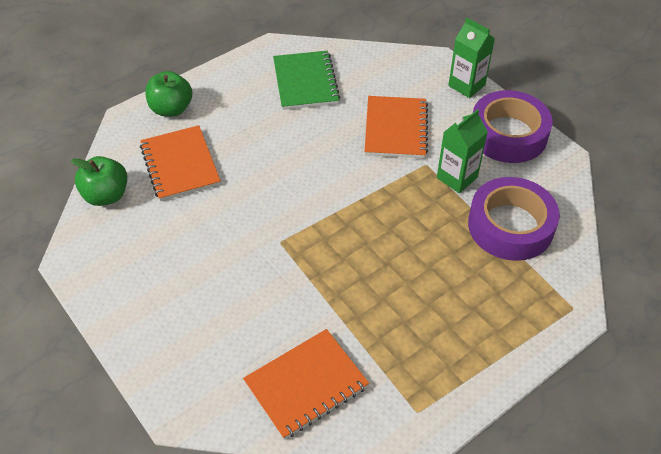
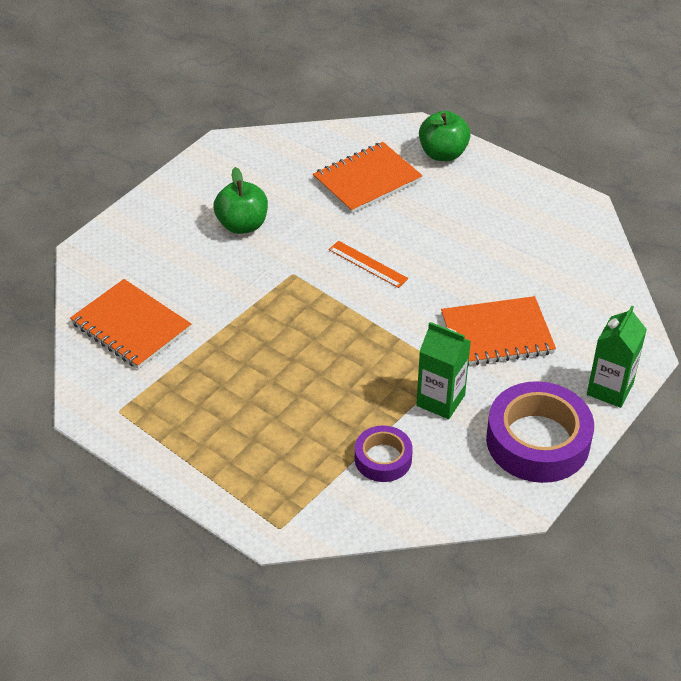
camera: 75 degrees right, 5 degrees down
(106, 195) = (308, 143): green apple -> green apple (242, 225)
(288, 188) = (367, 264): none -> orange ruler
(305, 82) = (538, 244): green notebook -> none
(510, 226) = (383, 459): purple tape -> purple tape, size x0.55

